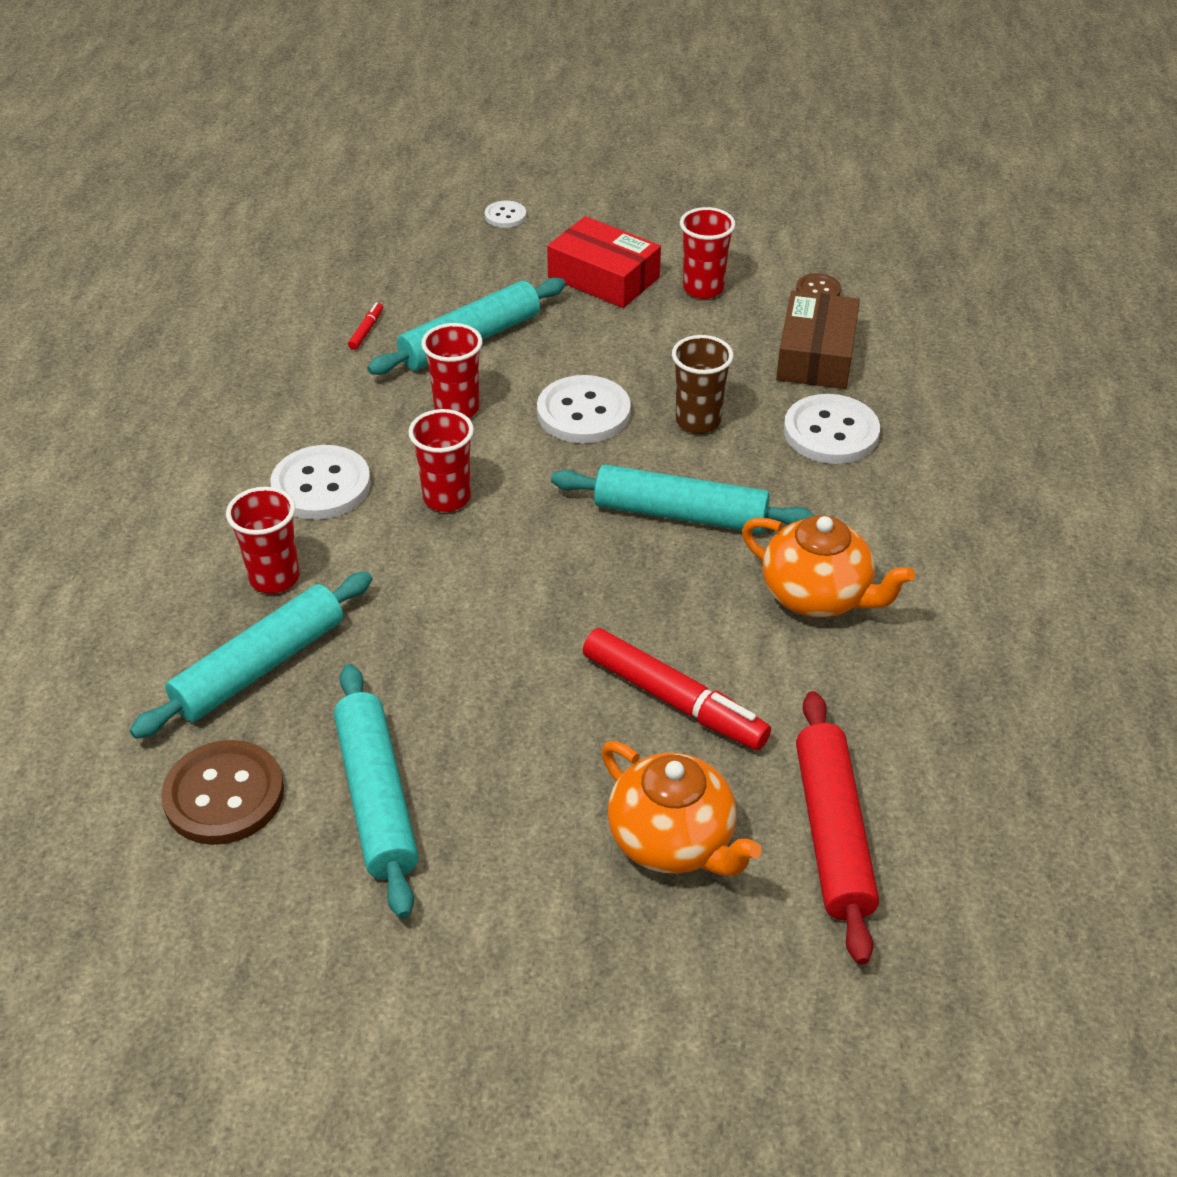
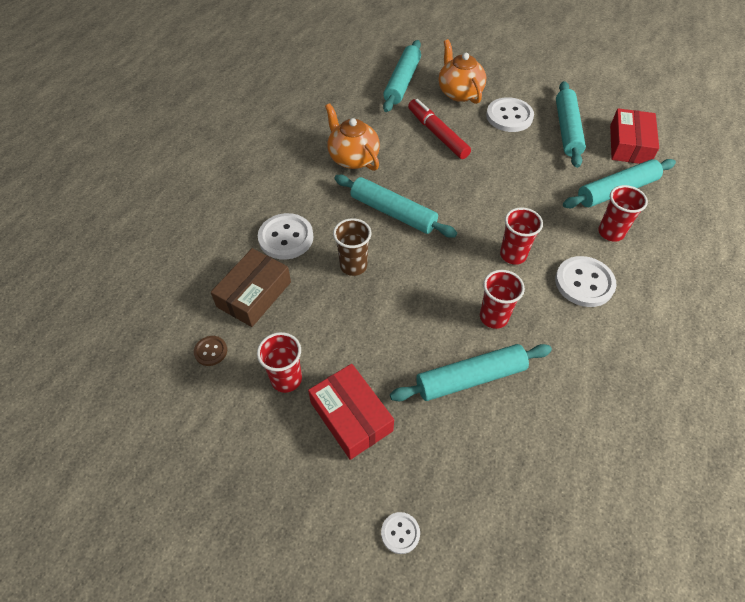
camera: 160 degrees left, 10 degrees up
(224, 795) = (629, 145): brown button -> red box
(366, 330) = (544, 412): red marker -> none
(583, 413) = (417, 291): white button -> white button (509, 116)
(832, 833) = (402, 82): red rolling pin -> turquoise rolling pin

